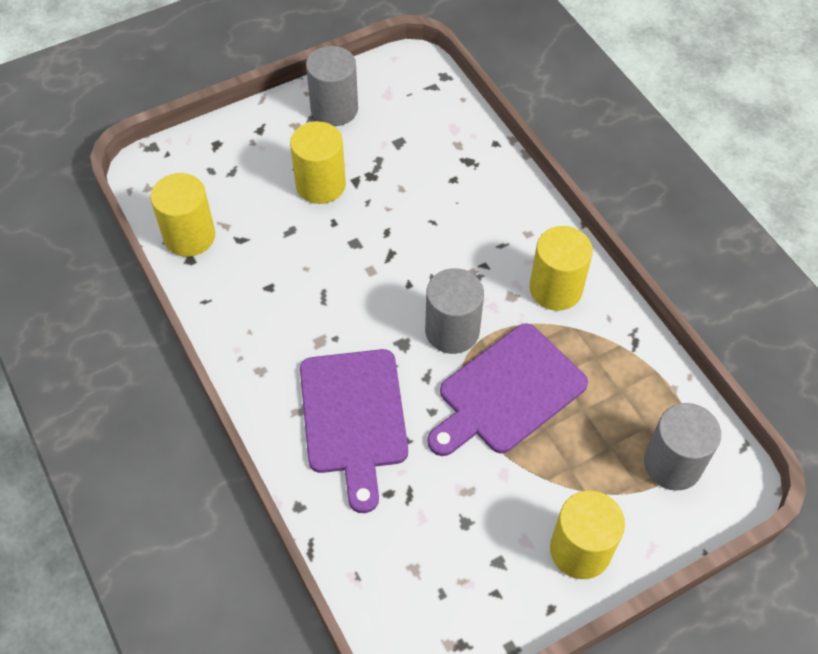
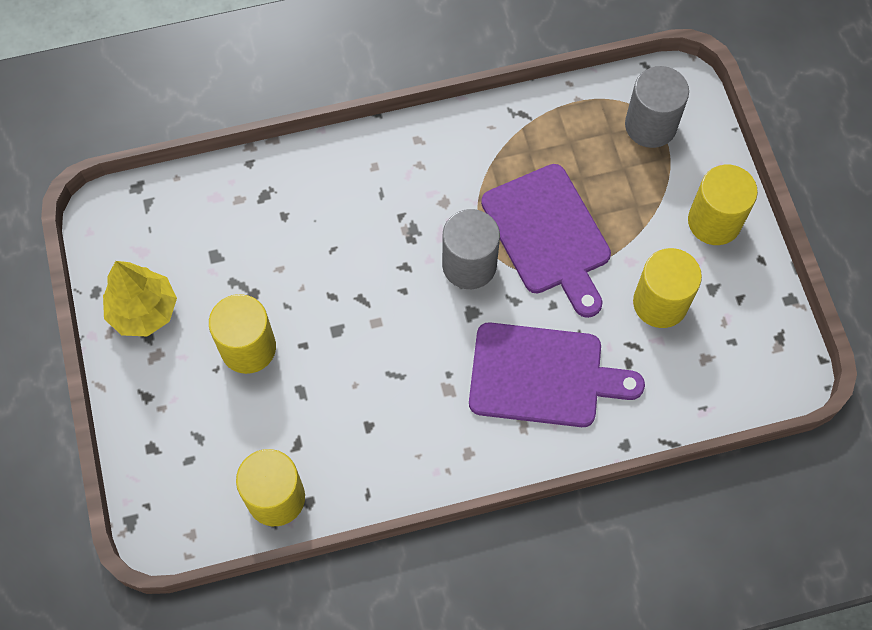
camera: 75 degrees left, 10 degrees up
(334, 109) = (143, 311): grey cylinder -> yellow tree
(555, 289) = (446, 161): yellow cylinder -> yellow cylinder (660, 303)

